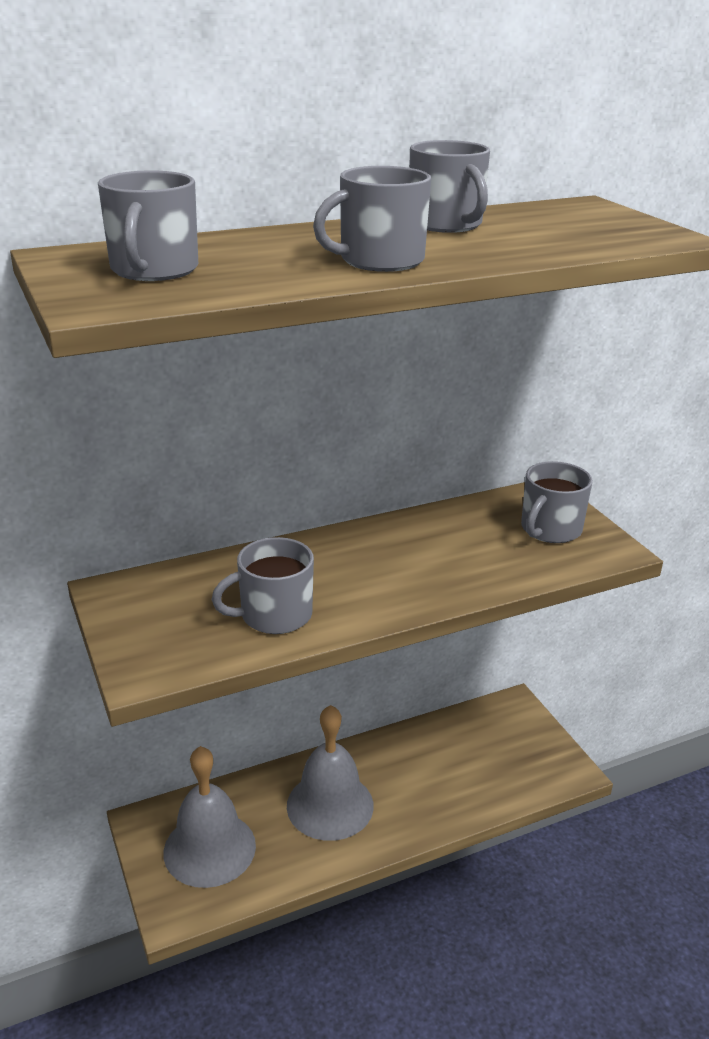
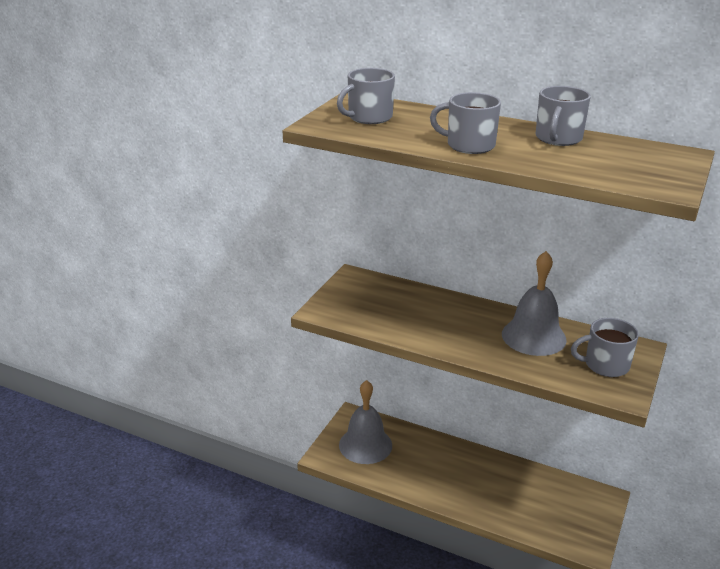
camera: 50 degrees right, 0 degrees up
(274, 615) = (400, 321): grey mug -> none
(330, 805) = (438, 467): grey bell -> grey bell (533, 336)

